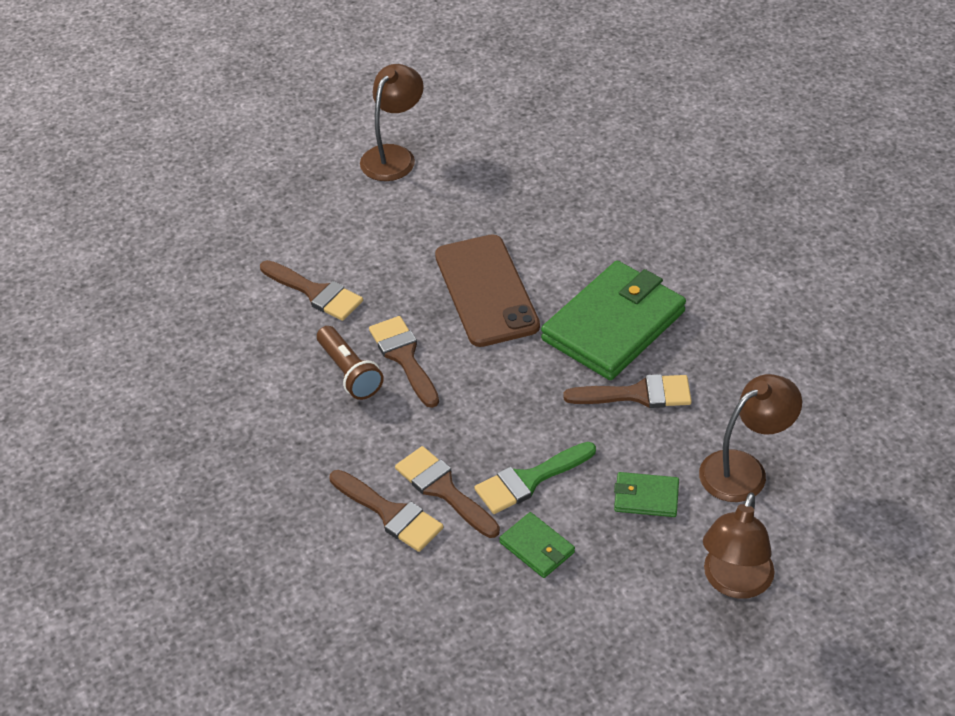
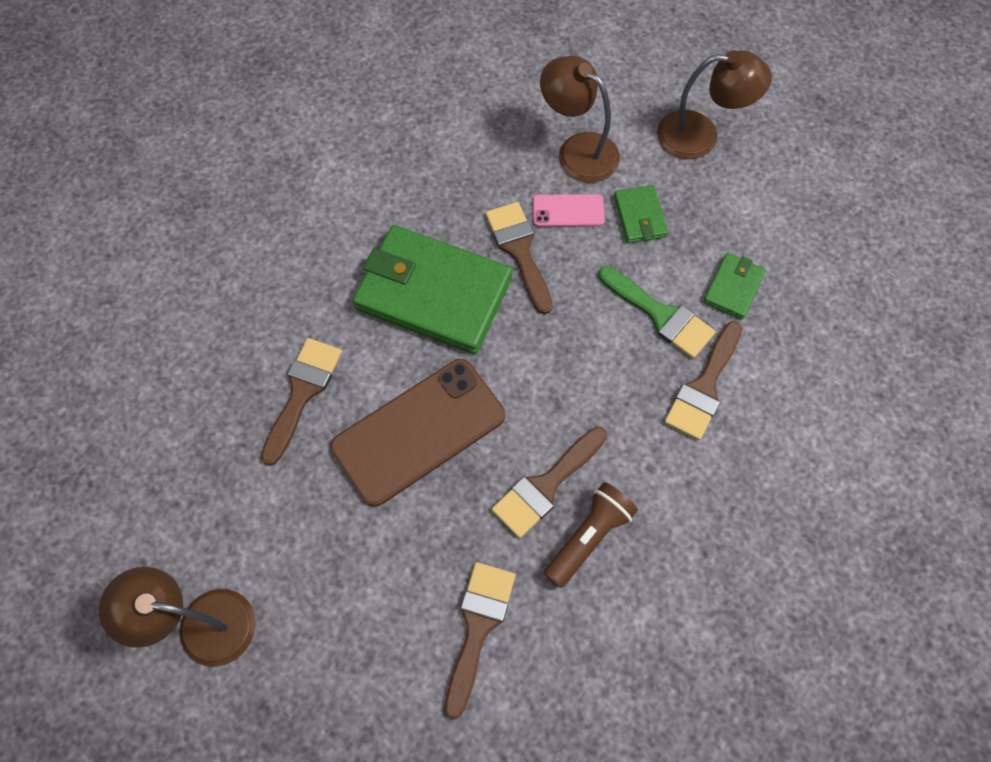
camera: 110 degrees left, 20 degrees up
(390, 513) = (753, 426): brown brush -> brown brush (302, 392)
(671, 442) = (568, 211): none -> pink phone

